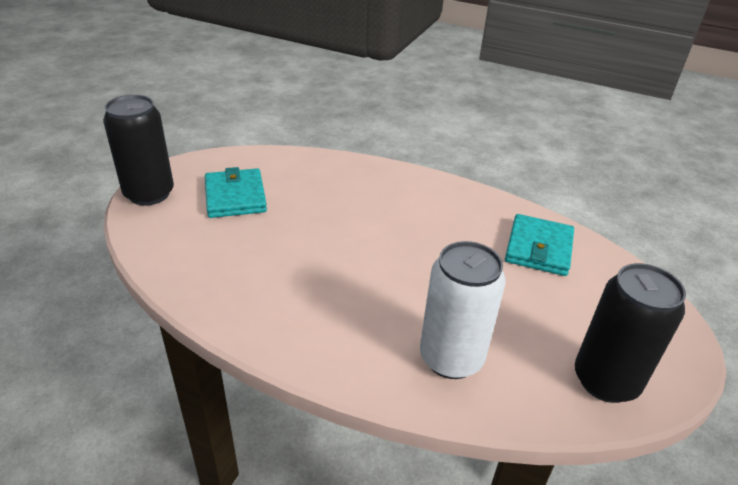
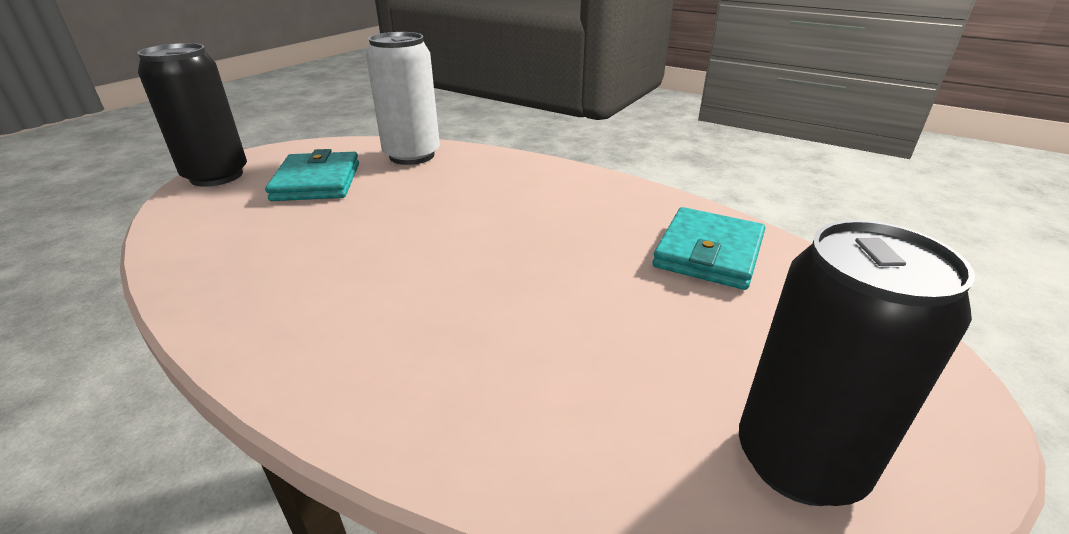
camera: 10 degrees right, 5 degrees down
(451, 358) = (524, 399): white can -> white can (412, 155)

